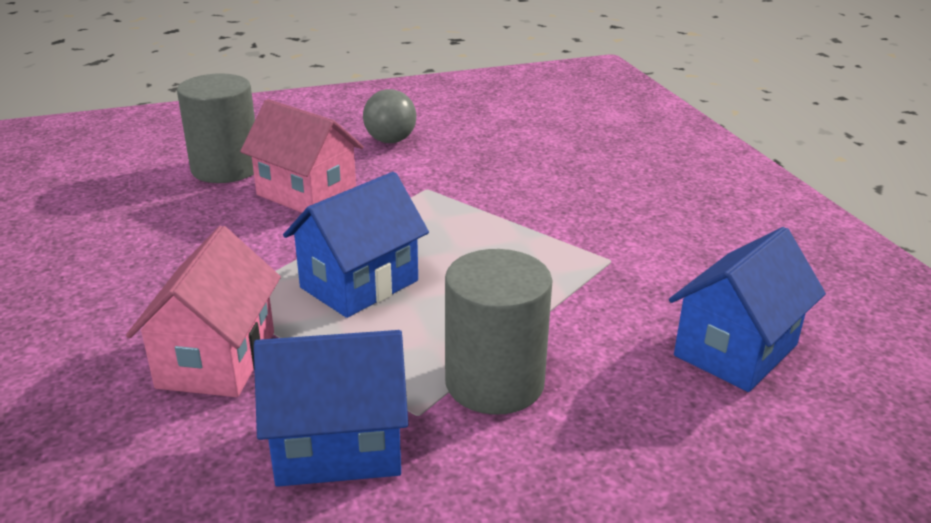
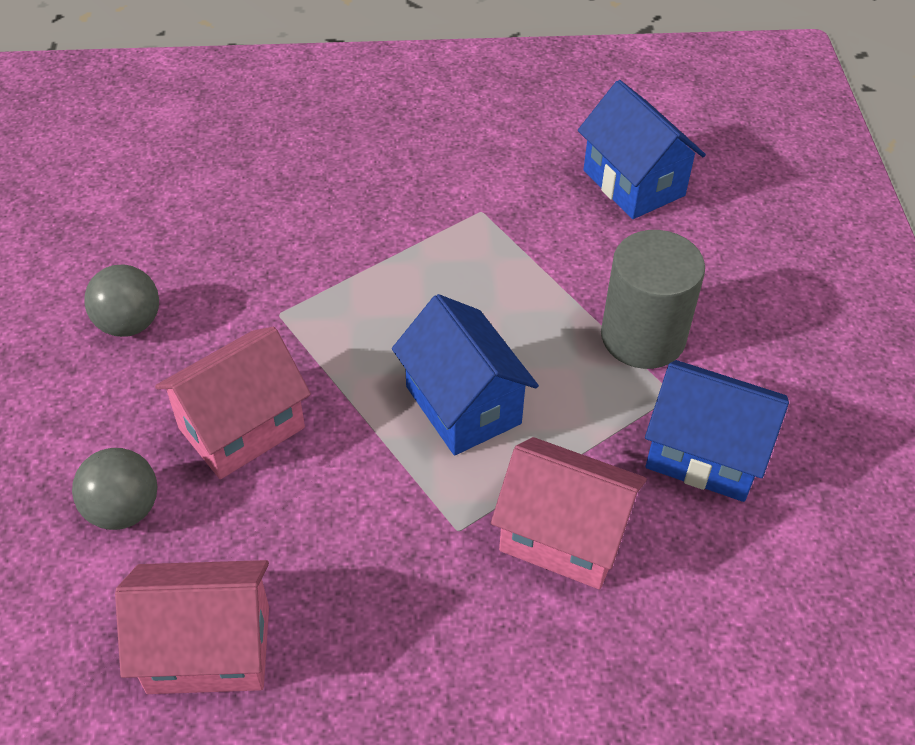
camera: 75 degrees left, 20 degrees up
(110, 216) = (209, 649): none -> pink house
(226, 168) = (124, 510): grey cylinder -> grey ball
(338, 447) = (705, 454): blue house -> blue house turned 75 degrees counterclockwise

